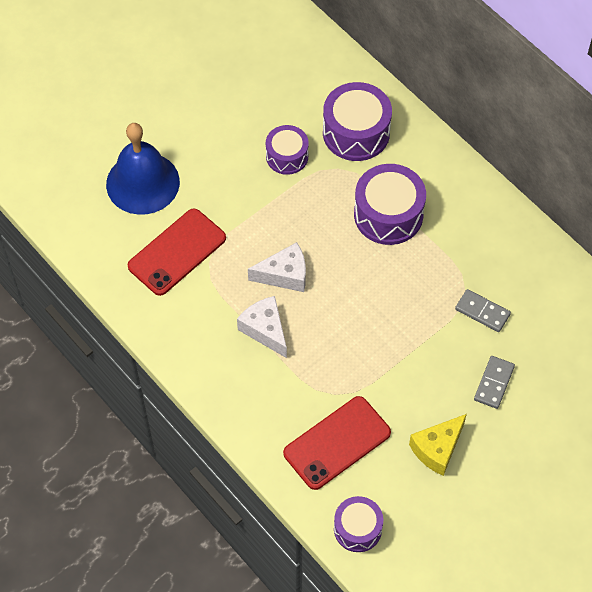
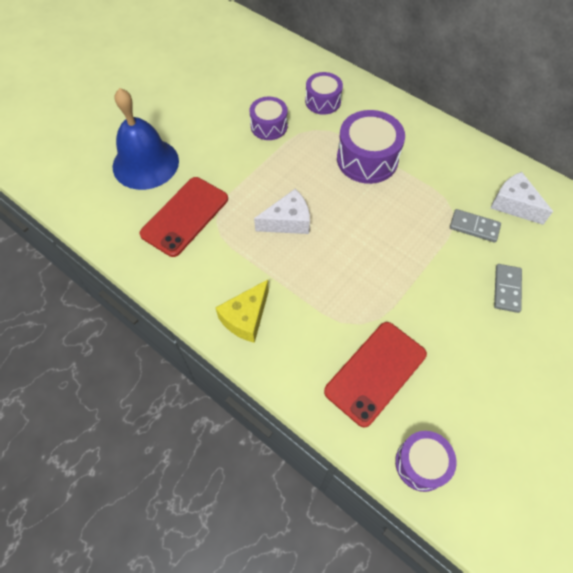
camera: 10 degrees left, 0 degrees up
(265, 330) = (280, 273): white cheese -> white cheese (513, 205)
(356, 132) = (323, 101): purple drum -> purple drum, size x0.63
(437, 449) = (475, 362): yellow cheese -> yellow cheese (246, 318)

